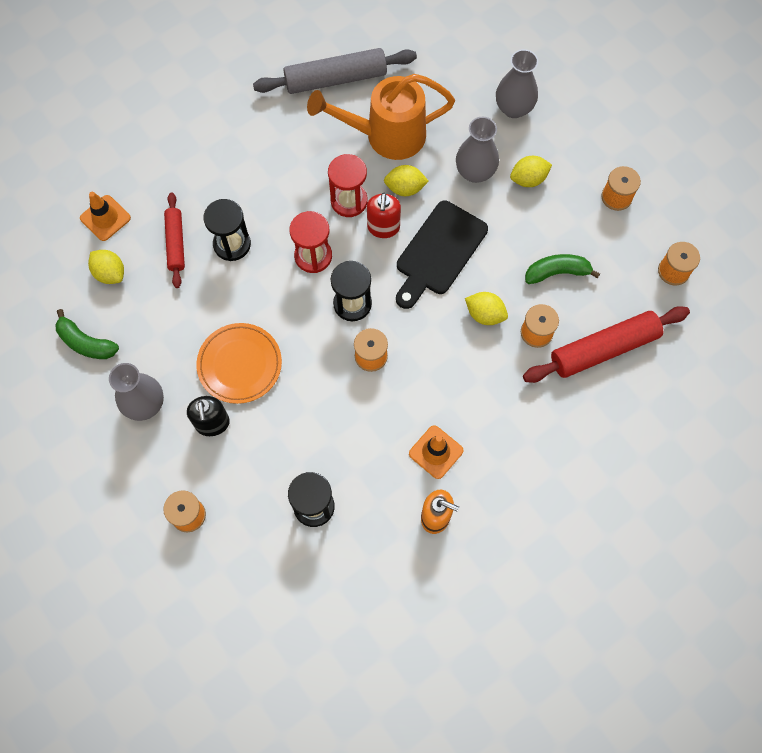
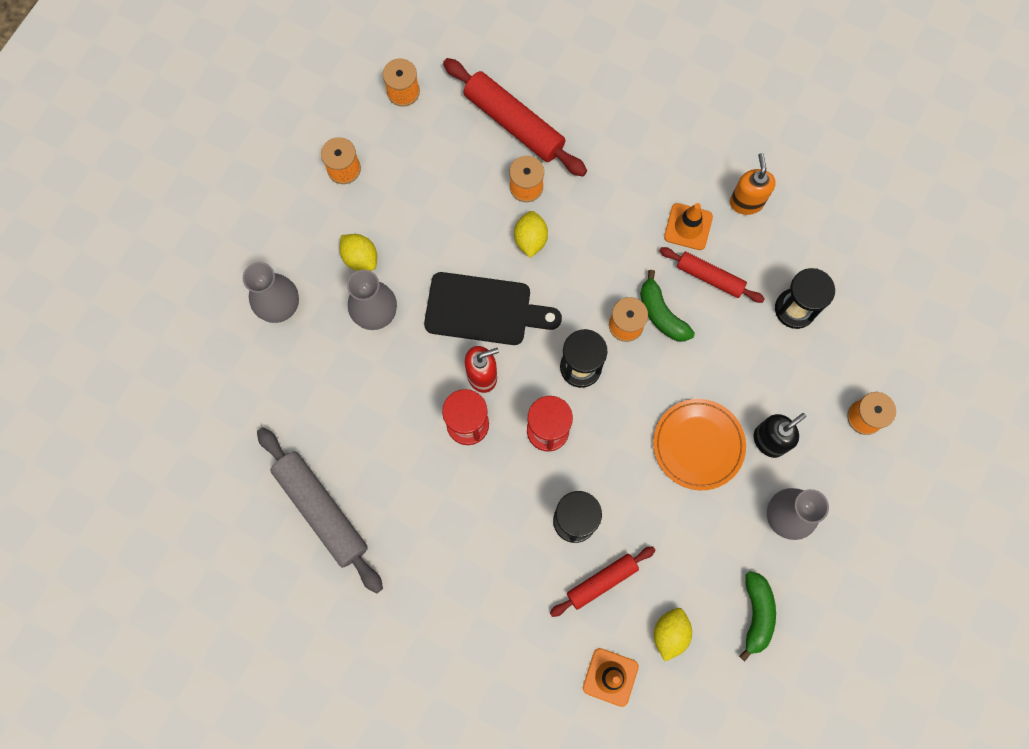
camera: 115 degrees left, 5 degrees up
(379, 447) = (710, 277): none -> red rolling pin
(387, 135) = (371, 421): orange watering can -> none
(405, 188) = (426, 374): yellow lemon -> none
(557, 272) = (454, 192): green banana -> green banana (661, 314)

